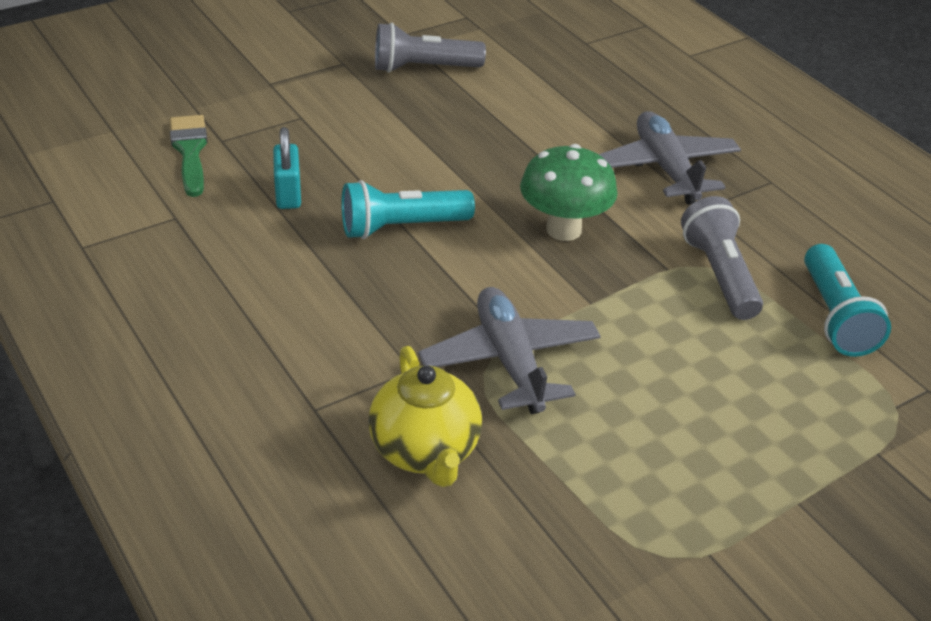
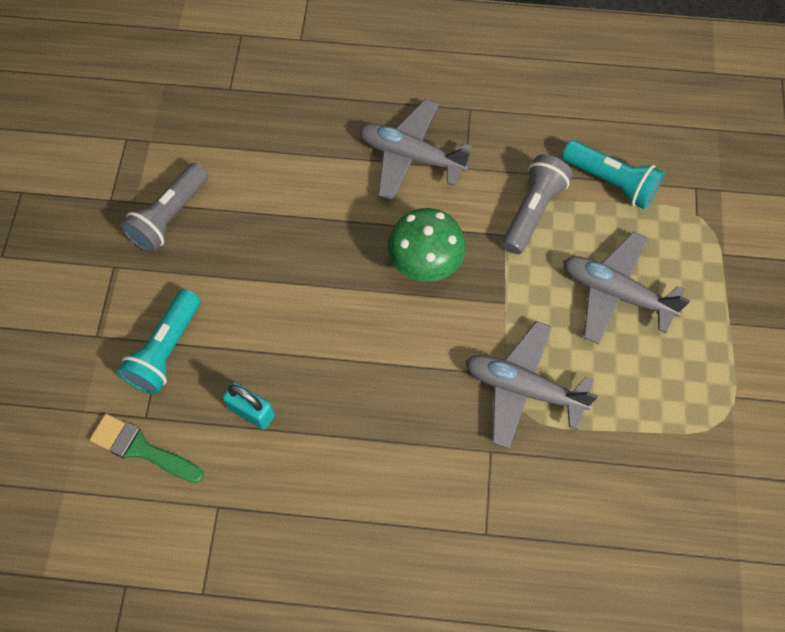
camera: 50 degrees left, 25 degrees up
(401, 227) = (347, 362): turquoise flashlight -> turquoise flashlight (166, 350)
(425, 451) = (566, 492): yellow teapot -> none
(709, 382) = (616, 293): none -> grey plane
(719, 275) = (532, 211): grey flashlight -> grey flashlight turned 90 degrees clockwise

